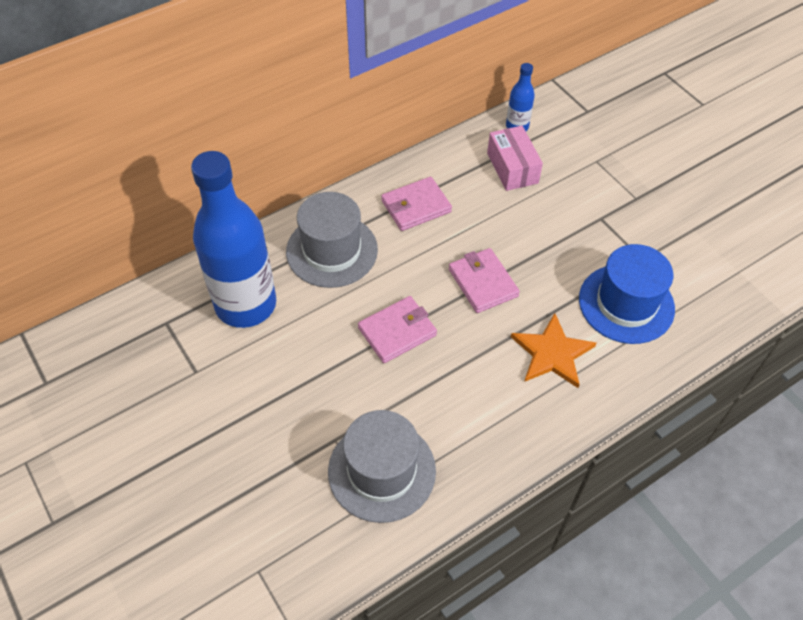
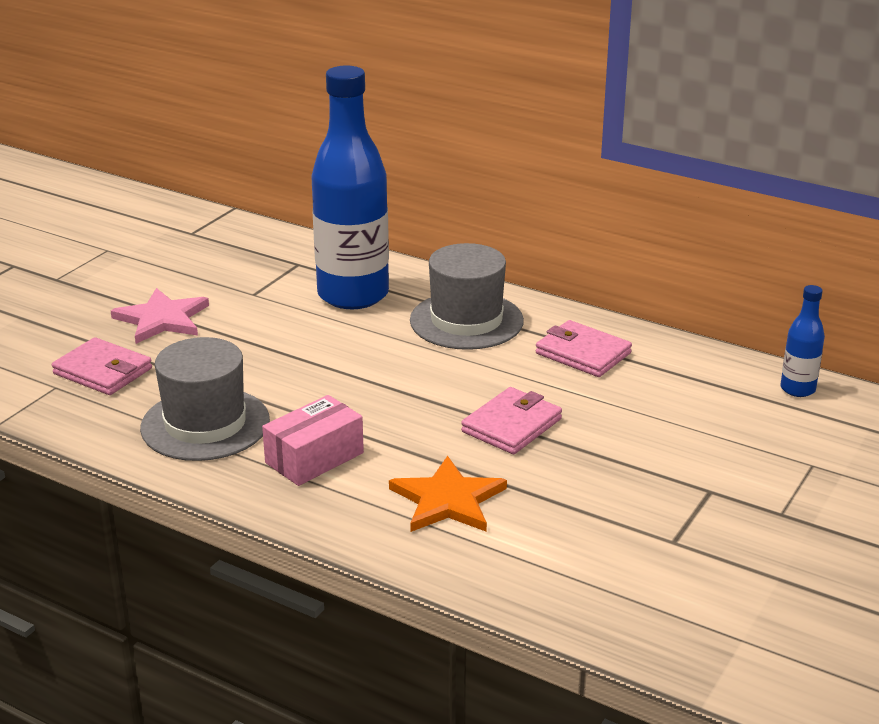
camera: 65 degrees right, 25 degrees down
(194, 453) = (162, 319): none -> pink star
(397, 331) = (391, 387): pink wallet -> pink wallet (103, 371)
(512, 168) = (720, 402): pink box -> pink box (314, 458)
(626, 303) = (580, 543): blue hat -> none

